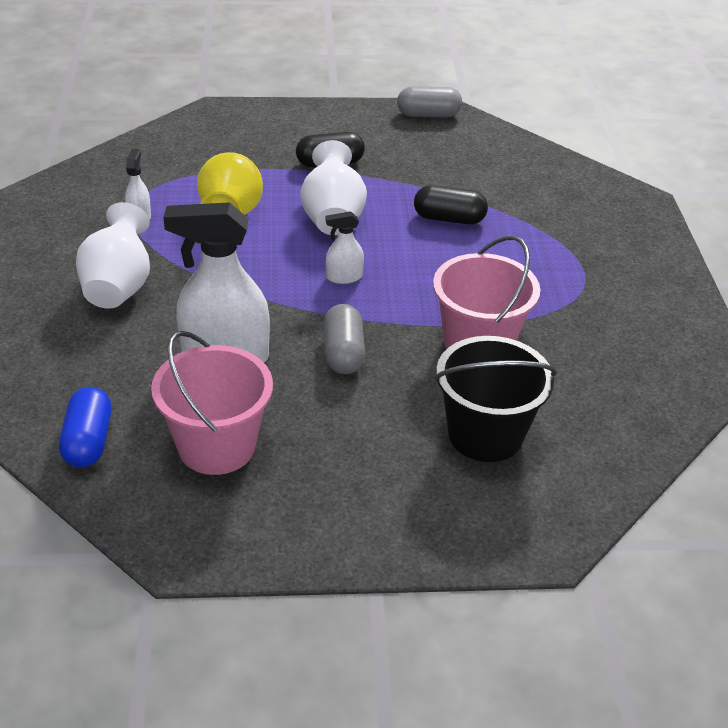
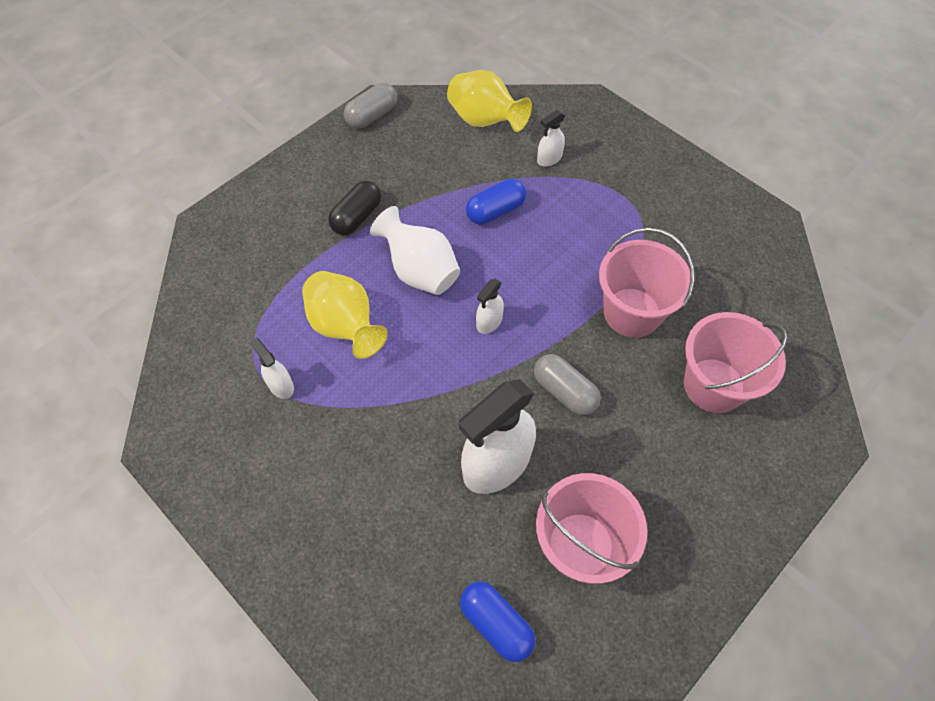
camera: 40 degrees left, 20 degrees up
(118, 287) = (347, 466): white vase -> none
(449, 219) = (495, 211): black capsule -> blue capsule
(485, 435) = (714, 385): black bucket -> pink bucket
(522, 163) = (484, 121): none -> yellow vase
(547, 213) = (549, 158): none -> white spray bottle

